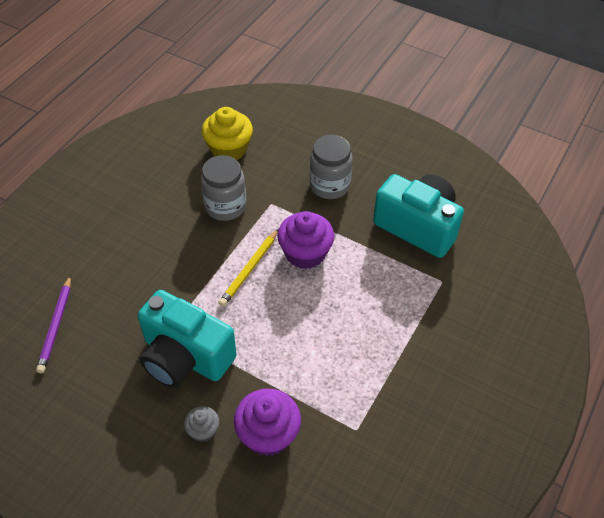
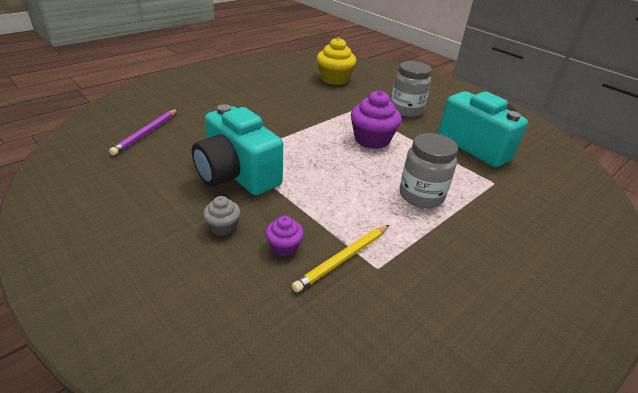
camera: 15 degrees right, 15 degrees down
(225, 206) = (318, 103): grey jar -> grey jar (421, 195)
(249, 269) = (320, 138): yellow pencil -> yellow pencil (343, 259)
(268, 434) = (284, 246): purple cupcake -> purple cupcake, size x0.53

